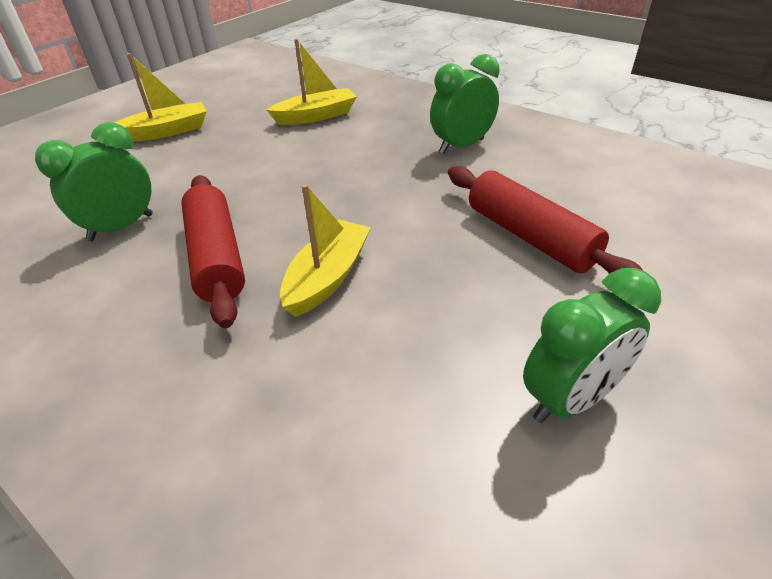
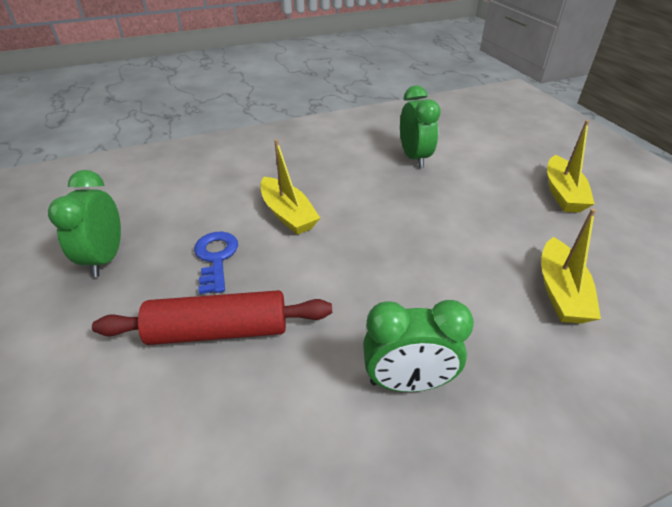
camera: 120 degrees right, 0 degrees up
(216, 257) = (350, 182): red rolling pin -> none
(456, 292) = (216, 258): none -> blue key
(461, 146) = (407, 382): green clock -> green clock turned 90 degrees clockwise

